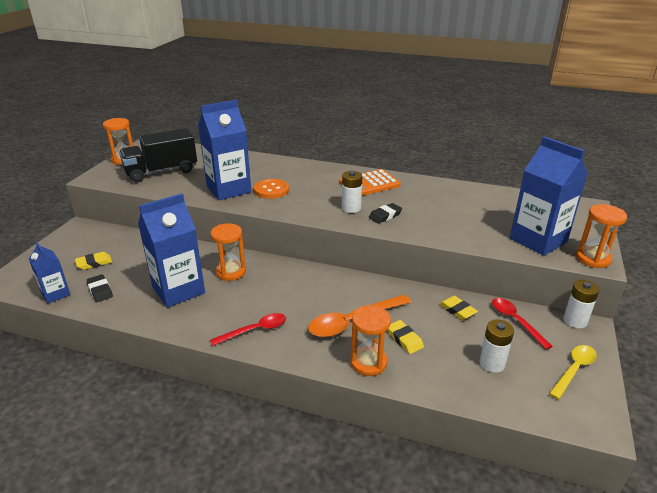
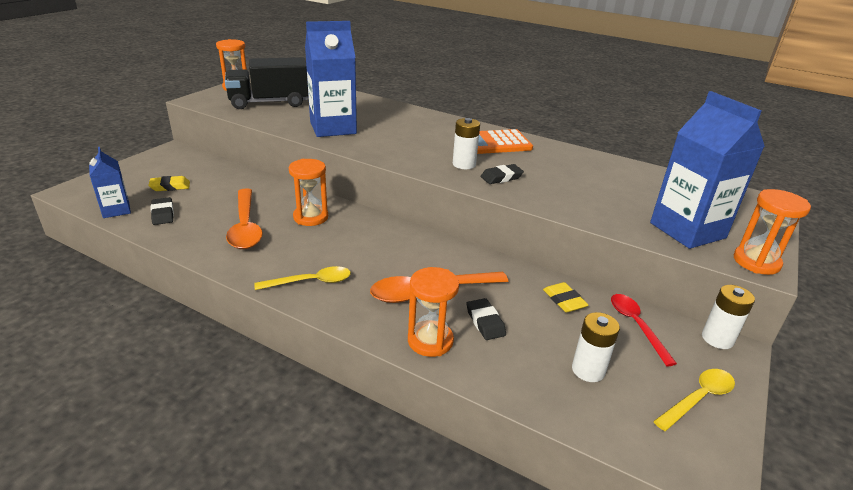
camera: 10 degrees right, 0 degrees up
(178, 290) = (245, 226): blue carton -> orange spoon
(255, 330) = (310, 282): red spoon -> yellow spoon
(271, 190) = (380, 135): orange button -> none
(404, 339) = (485, 322): yellow eraser -> black eraser

